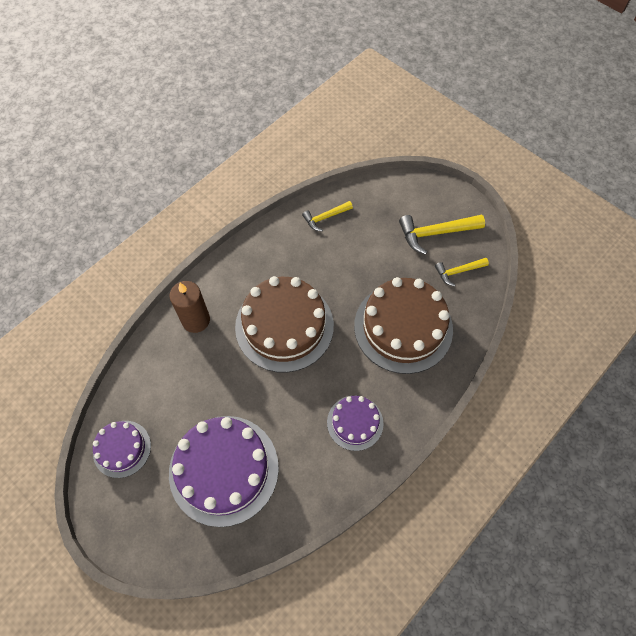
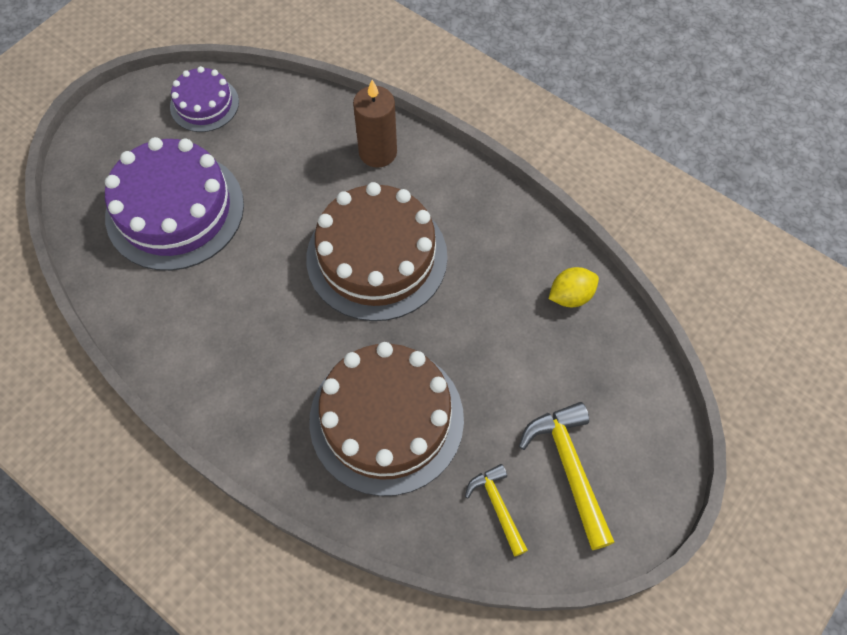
camera: 85 degrees right, 0 degrees up
(325, 217) = (570, 296): yellow hammer -> yellow lemon
(355, 422) = (234, 358): purple cake -> none

